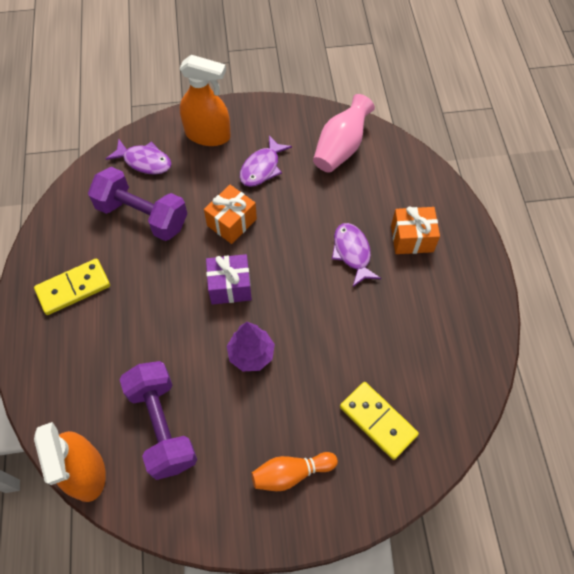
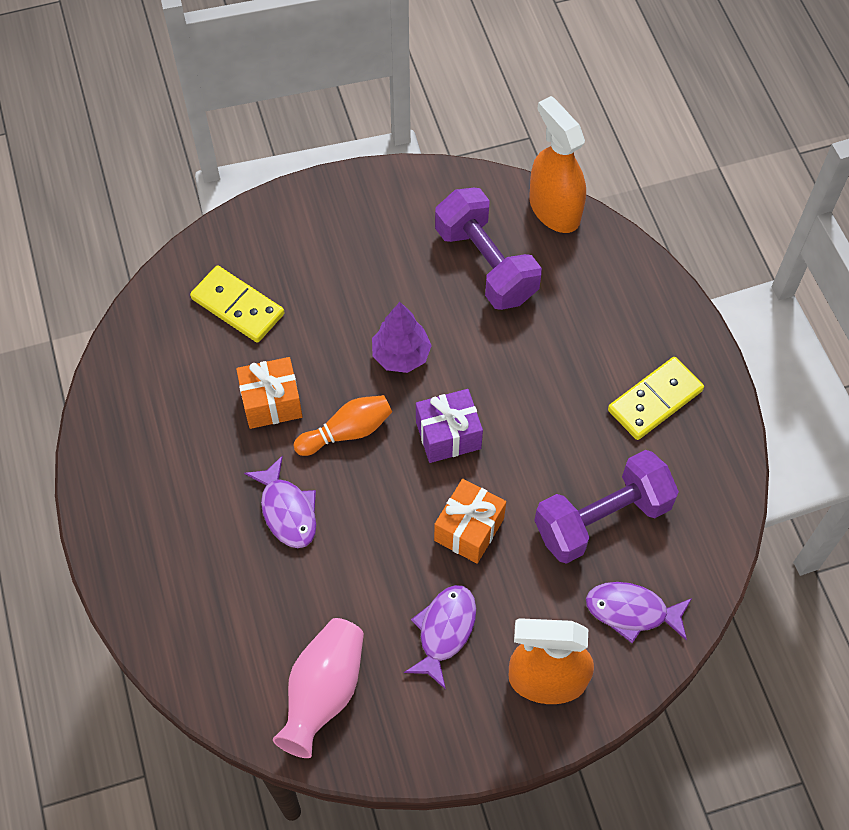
camera: 170 degrees right, 0 degrees up
(142, 216) = (602, 518): purple dumbbell -> purple dumbbell turned 45 degrees counterclockwise
(291, 473) = (330, 241): orange bowling pin -> orange bowling pin (347, 432)
(412, 238) = (202, 547): orange gift -> orange gift (271, 403)

